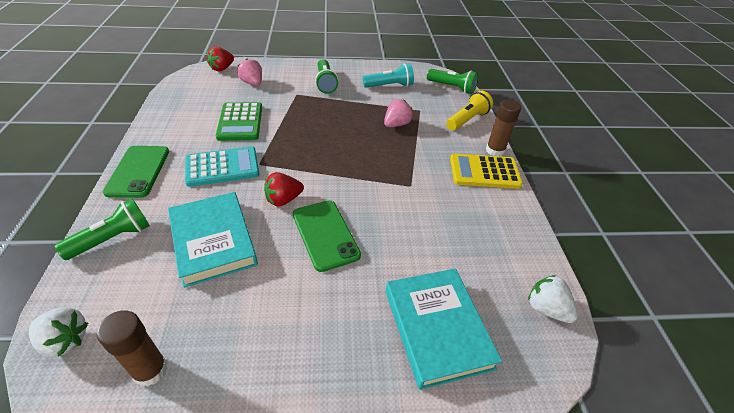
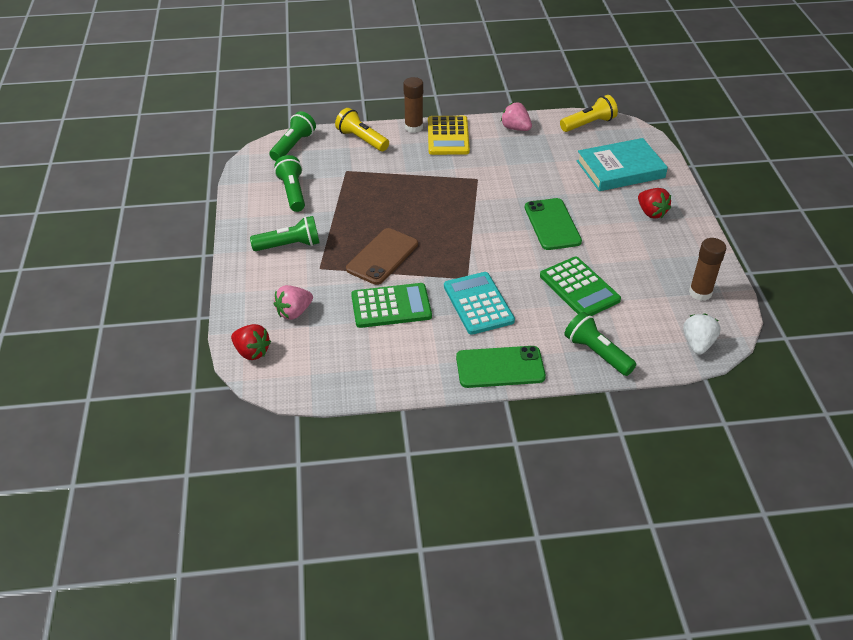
camera: 90 degrees left, 0 degrees up
(213, 241) = (579, 288): turquoise book -> green calculator
(283, 200) = (516, 253): red strawberry -> red strawberry (651, 213)
(301, 121) = (382, 256): none -> brown phone
(325, 234) = (552, 224): green phone -> green phone turned 75 degrees counterclockwise
(389, 86) = (292, 192): turquoise flashlight -> green flashlight
(396, 124) = (378, 187): pink strawberry -> pink strawberry (515, 128)
(546, 309) = (588, 124): white strawberry -> yellow flashlight

